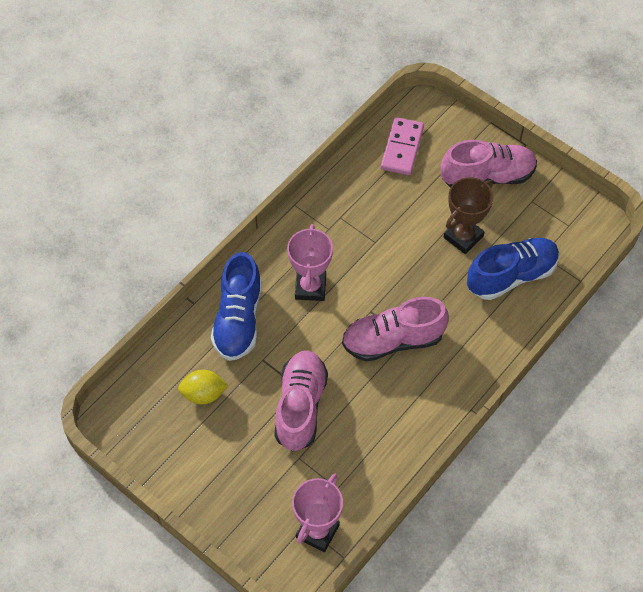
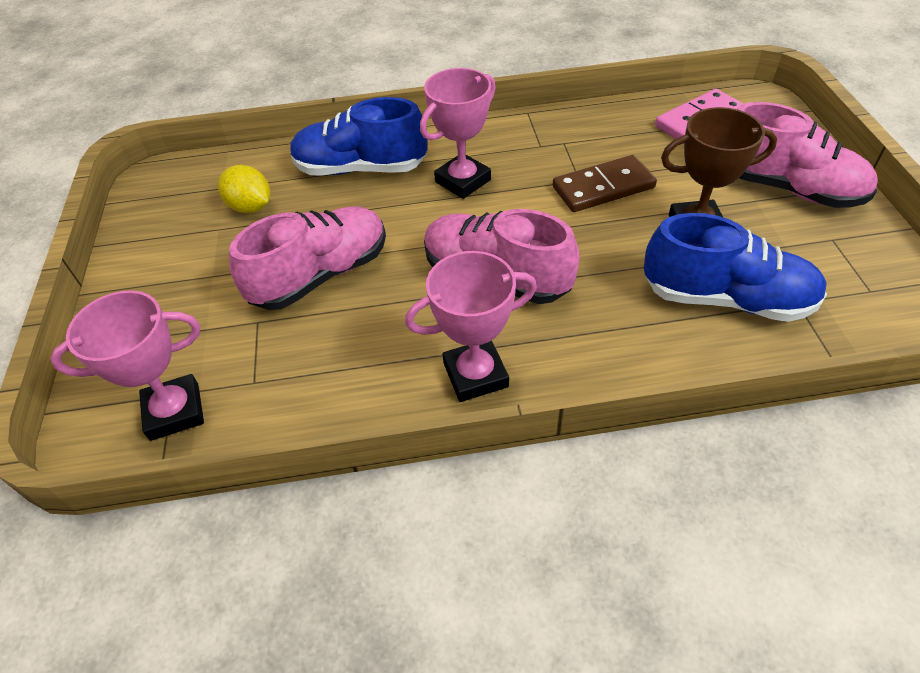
camera: 45 degrees right, 10 degrees down
(238, 320) = (360, 169): blue shoe -> blue shoe turned 45 degrees clockwise
(393, 239) = (603, 187): none -> brown domino
(437, 403) = (475, 375): none -> pink trophy

